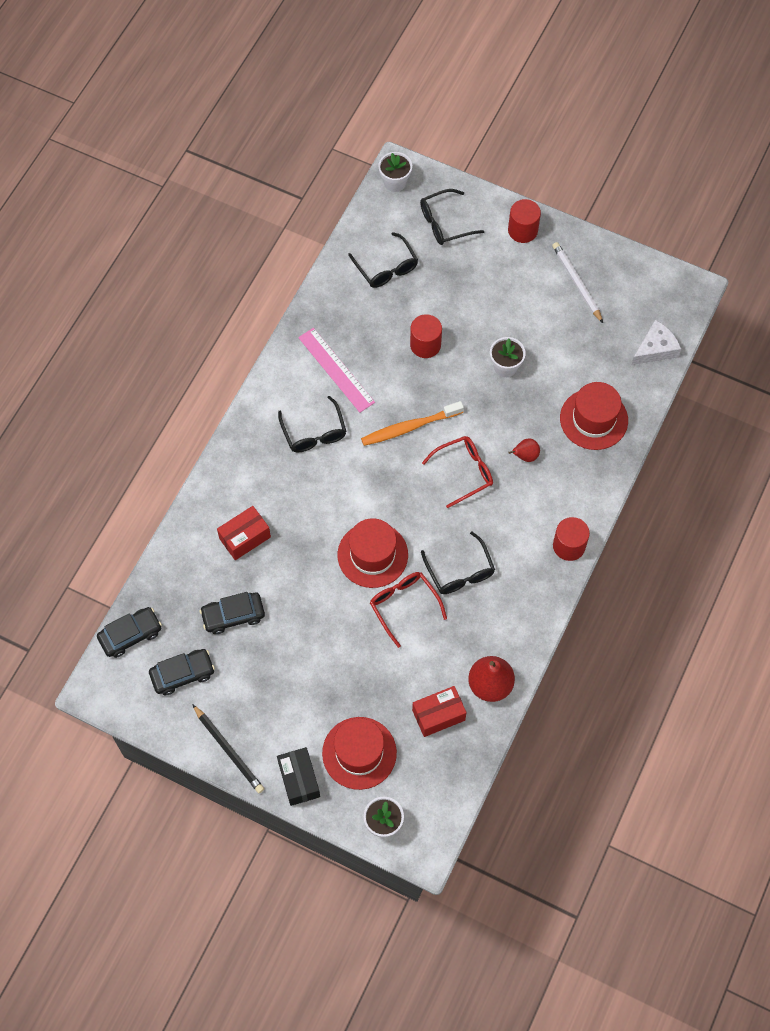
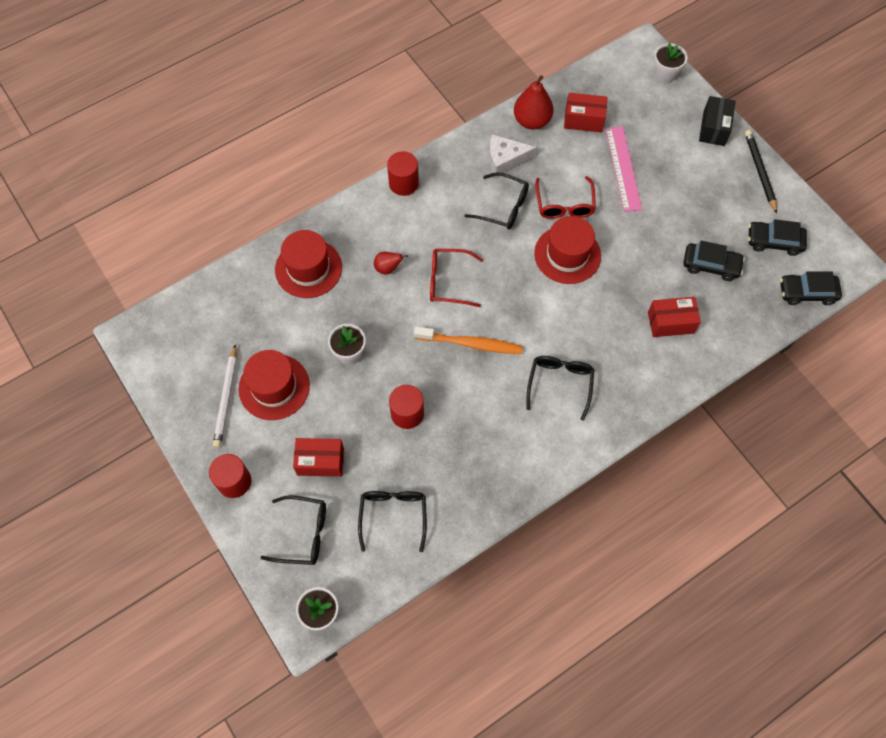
camera: 150 degrees left, 0 degrees up
(336, 370) = (505, 433): pink ruler -> pink ruler (623, 168)
(359, 753) = (658, 124): red hat -> red hat (274, 387)
(460, 571) = (503, 207): black glasses -> black glasses turned 105 degrees clockwise
(468, 276) = (320, 461): none -> red box
(655, 349) = (208, 300): white cheese -> white cheese (505, 159)

